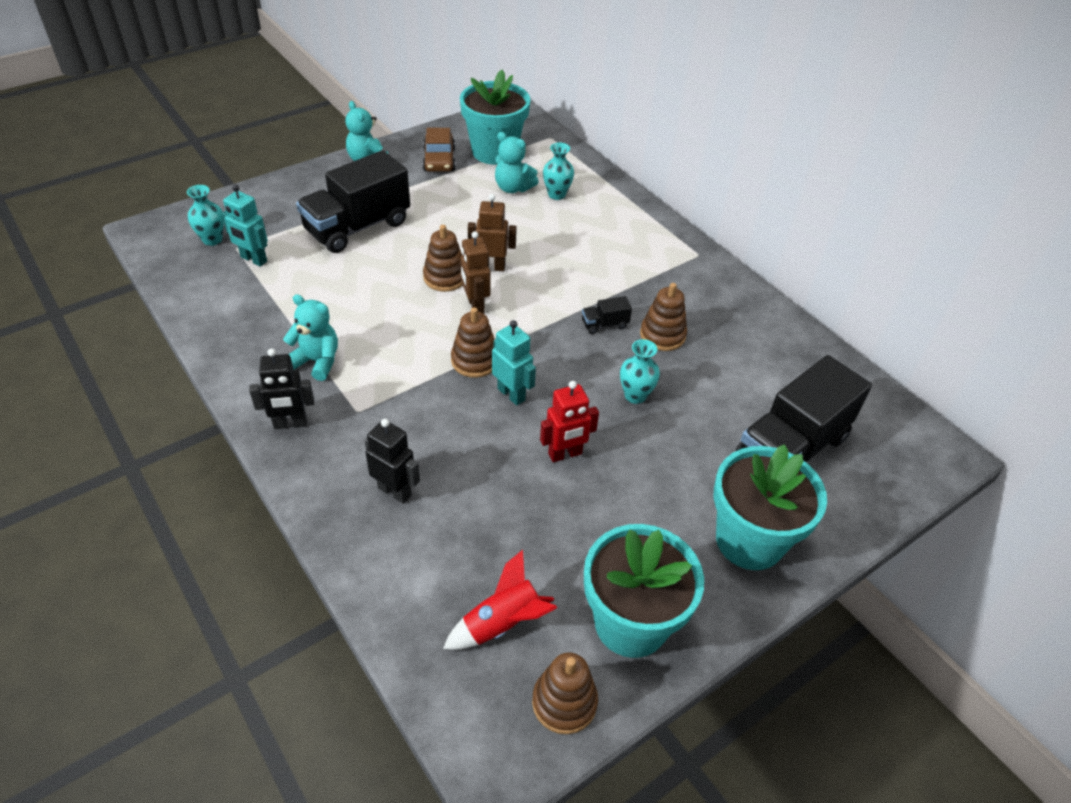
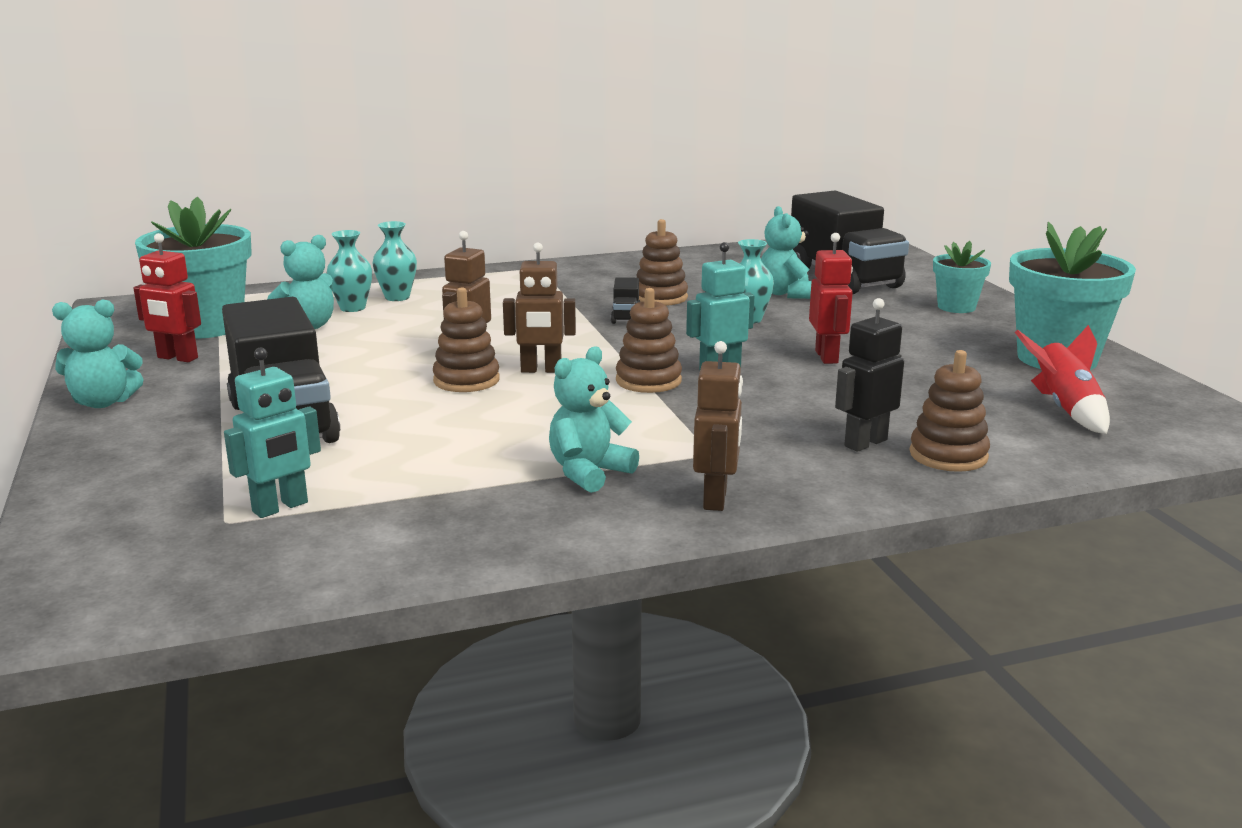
camera: 70 degrees left, 25 degrees down
(212, 240) = (173, 543): turquoise vase -> turquoise vase (397, 297)
(290, 424) = (716, 499): black robot -> brown robot
(439, 160) = (177, 358): brown car -> red robot
(564, 702) = (1156, 394): brown stacking toy -> brown stacking toy (948, 455)
(718, 411) = (786, 294): none -> turquoise teddy bear
(749, 540) = (956, 307): turquoise flower pot -> turquoise flower pot, size x0.55

